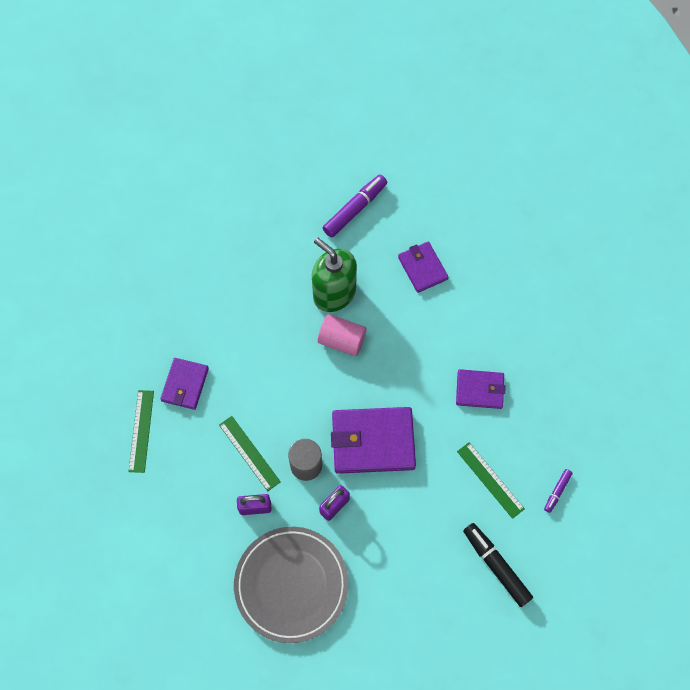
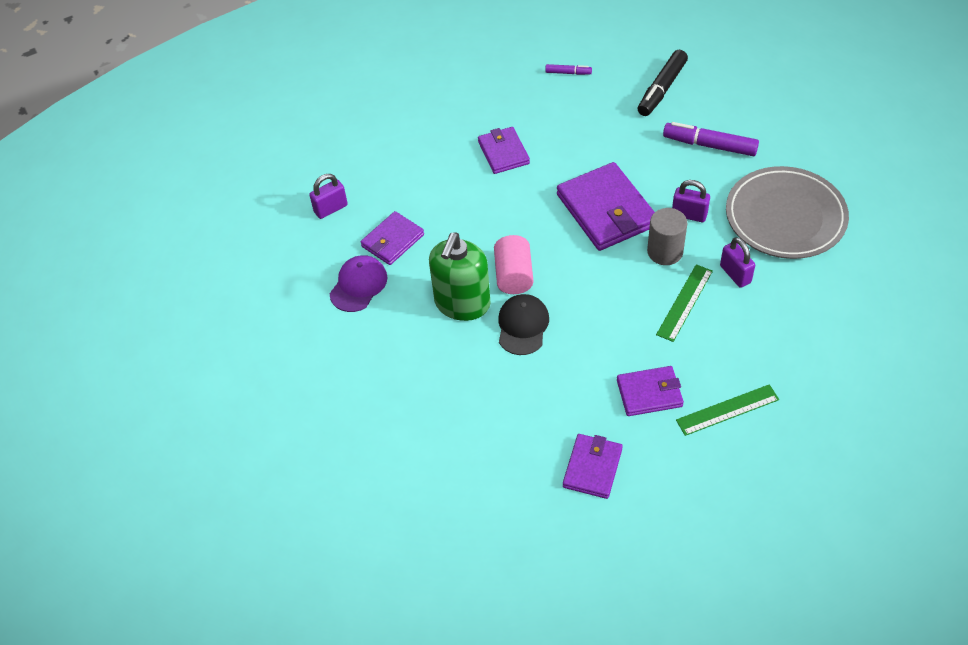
camera: 110 degrees left, 15 degrees down
(149, 318) = (592, 468): none -> purple wallet
(291, 326) = (522, 326): none -> black cap
(355, 209) = (347, 325): purple marker -> purple marker (709, 145)
(389, 229) = (358, 285): none -> purple cap
(479, 236) = (331, 209): none -> purple padlock
(490, 480) = (587, 117): green ruler -> none

